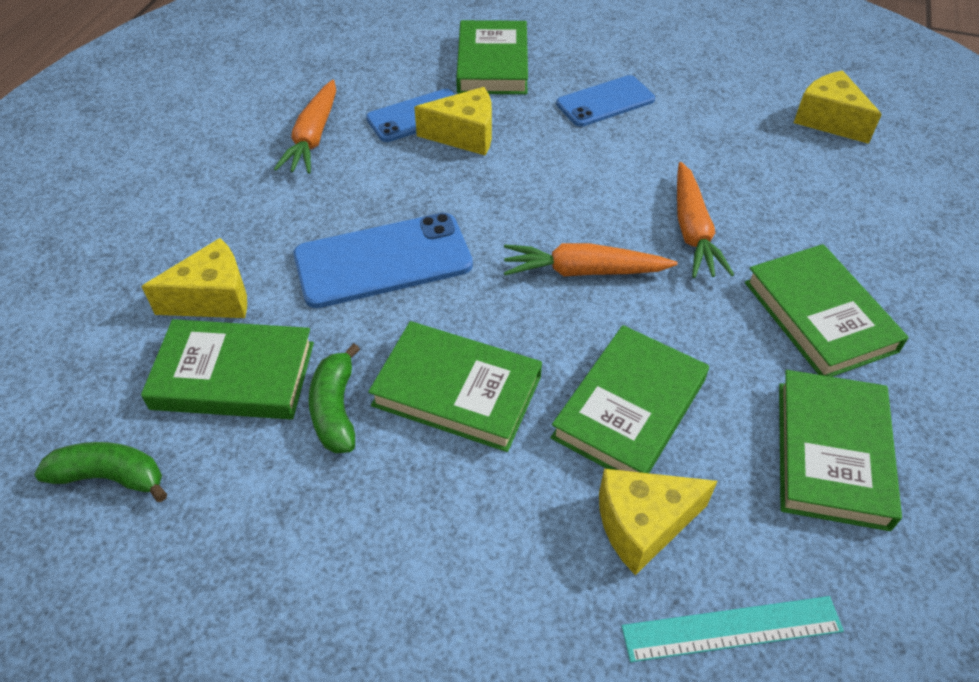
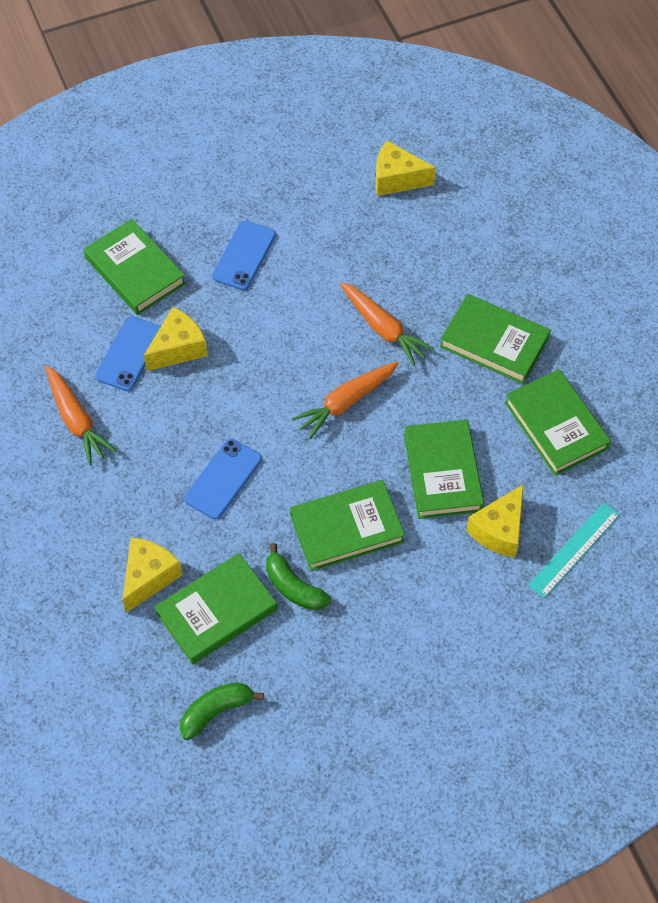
camera: 40 degrees left, 10 degrees up
(383, 261) = (223, 479): blue phone -> blue phone, size x0.66

